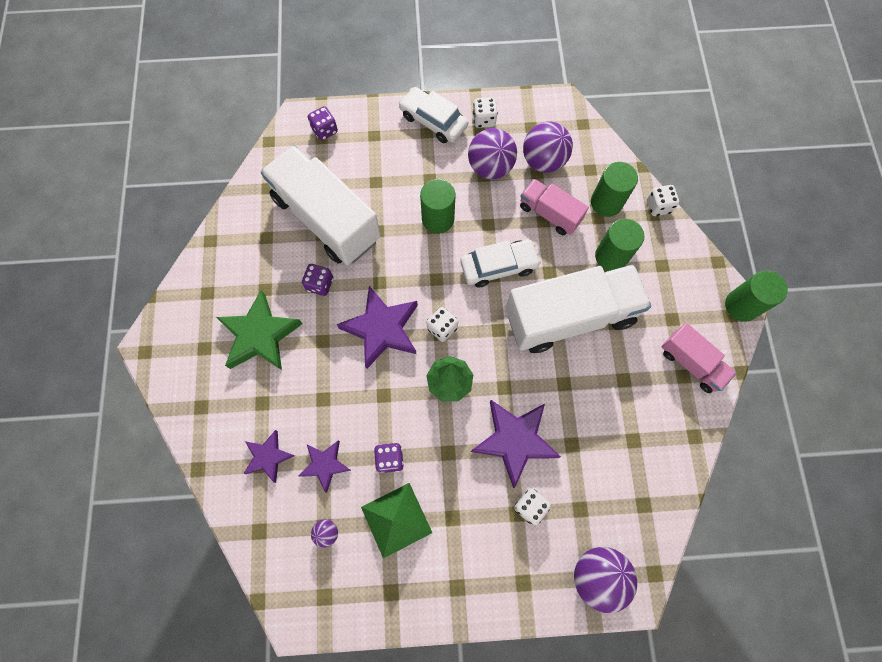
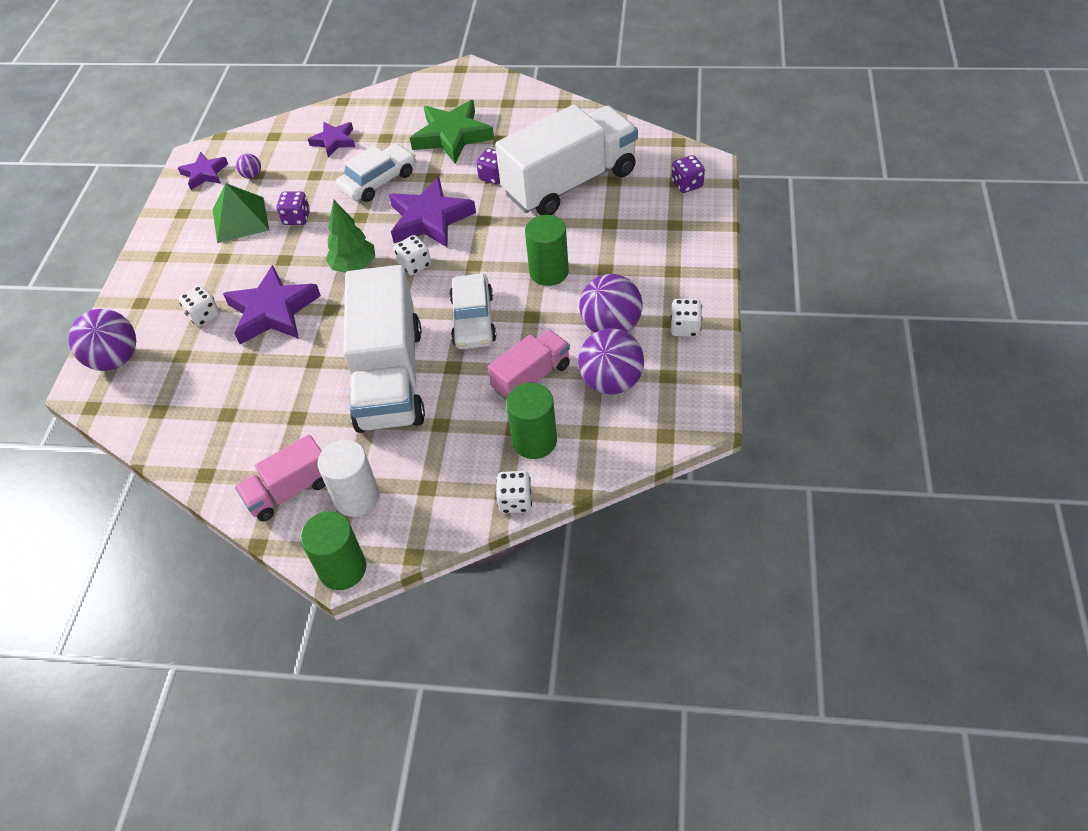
camera: 105 degrees right, 20 degrees down
(325, 465) = (311, 176): purple star -> purple star (204, 174)
(433, 121) = (689, 278): white car -> white car (378, 181)
(611, 256) = (455, 433): green cylinder -> none
(683, 312) = (357, 497): none -> white cylinder

